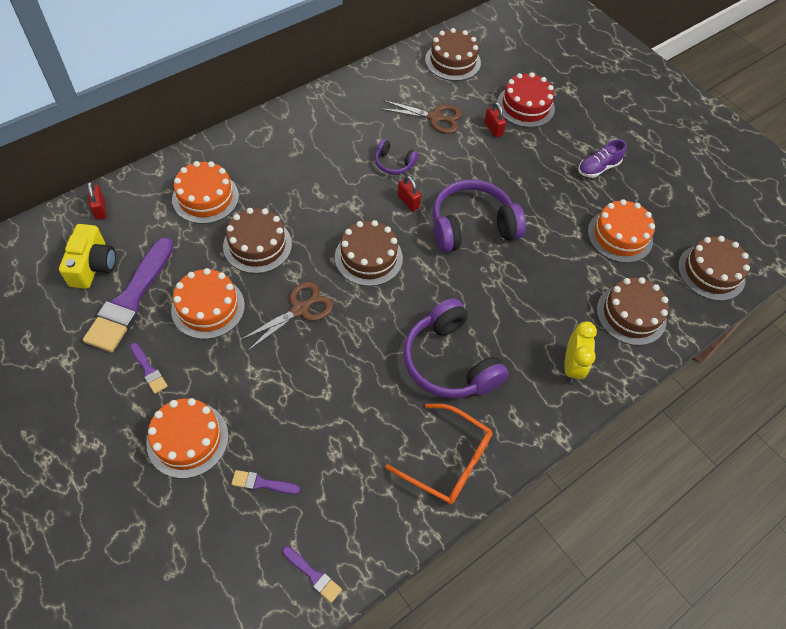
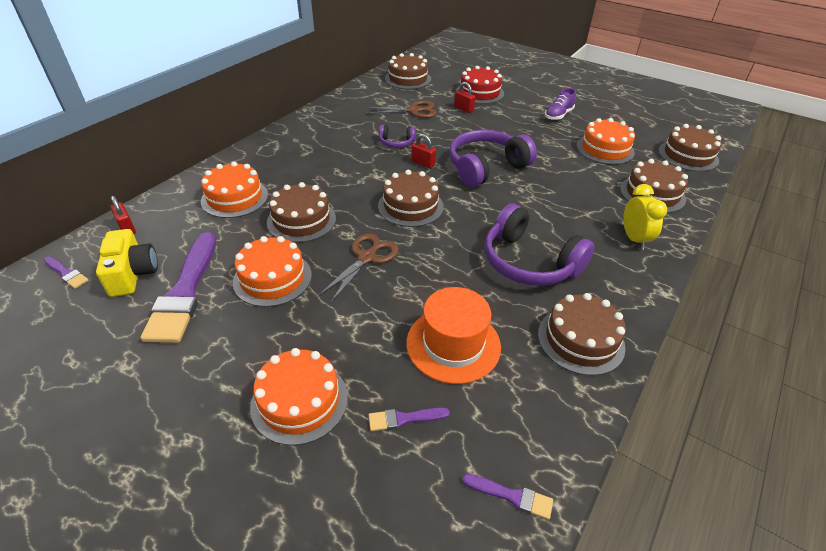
camera: 15 degrees left, 15 degrees down
(149, 370) = (228, 348): purple brush -> purple brush (66, 273)
(334, 428) = (453, 344): none -> orange hat
(448, 461) = (580, 340): orange glasses -> brown cake

